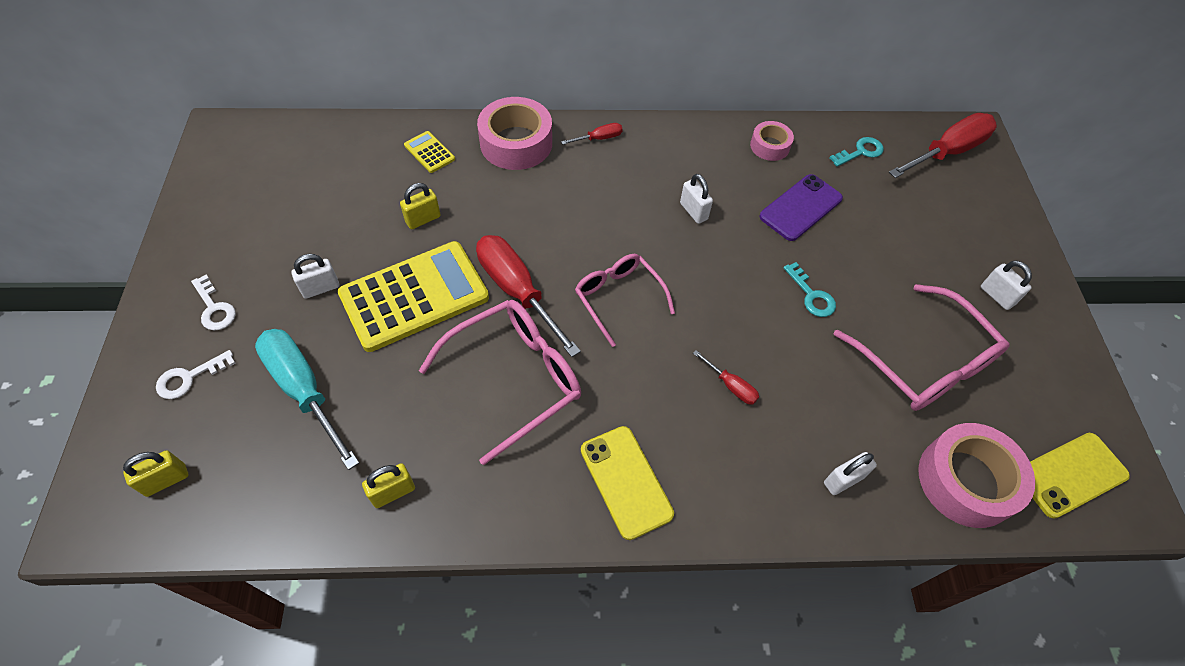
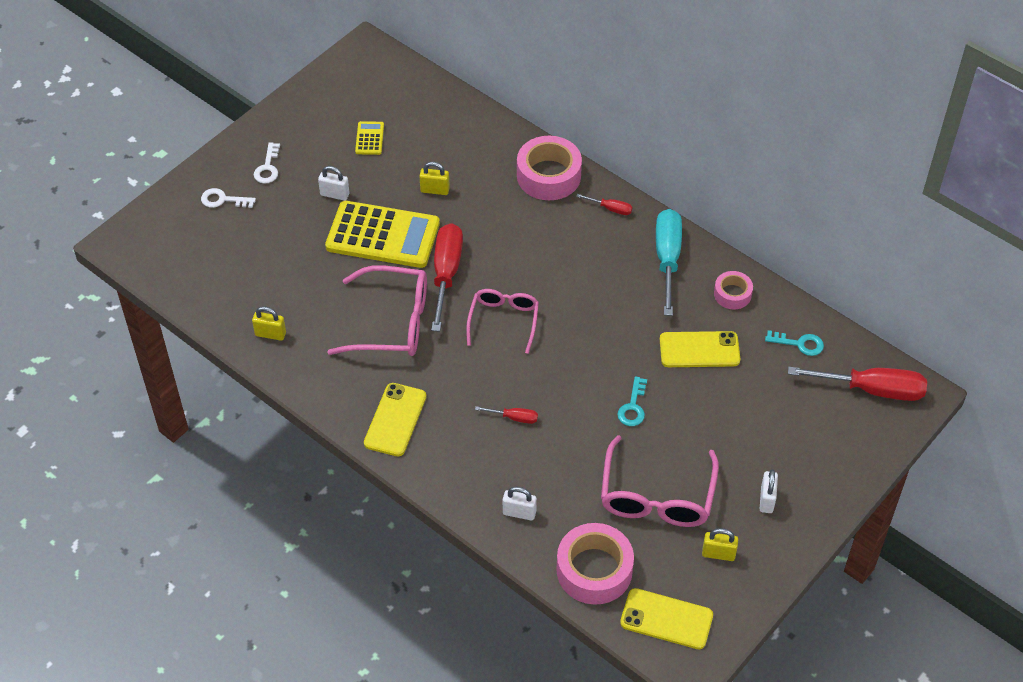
camera: 45 degrees right, 5 degrees down
(166, 480) = (169, 247): yellow padlock -> yellow padlock (718, 554)
(304, 390) = (274, 248): turquoise screwdriver -> turquoise screwdriver (667, 259)
(429, 152) = (484, 146): yellow calculator -> yellow calculator (369, 138)
(693, 211) = (618, 301): white padlock -> none
(730, 386) = (514, 418): red screwdriver -> red screwdriver turned 75 degrees counterclockwise
(801, 208) = (699, 350): purple phone -> yellow phone

